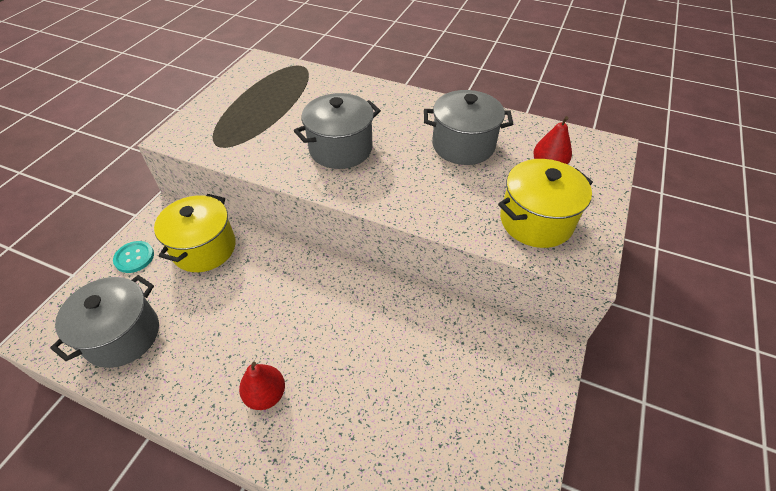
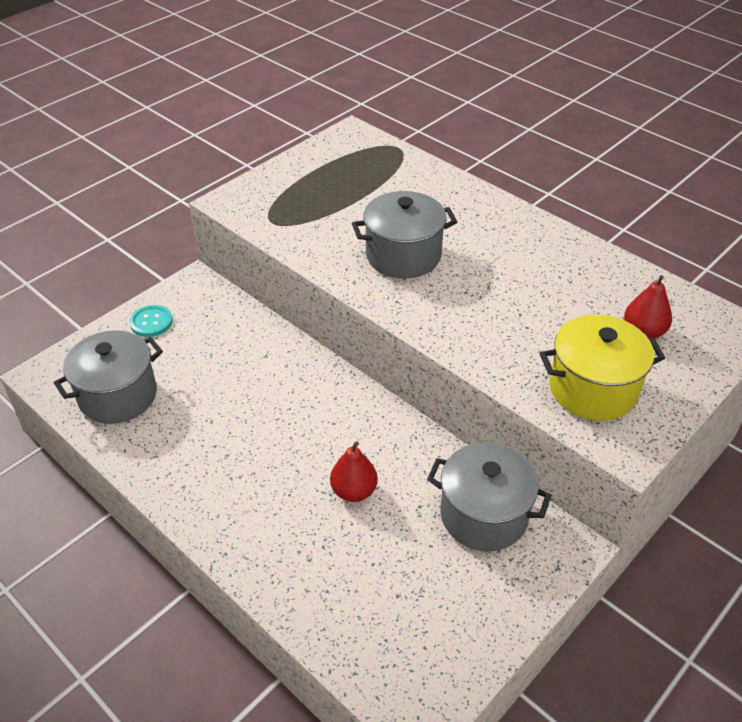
camera: 20 degrees right, 5 degrees down
(204, 248) = (225, 331): yellow pot -> none
(266, 394) = (238, 492): red pear -> red pear (354, 491)
(463, 145) = (549, 284): grey pot -> grey pot (484, 515)

